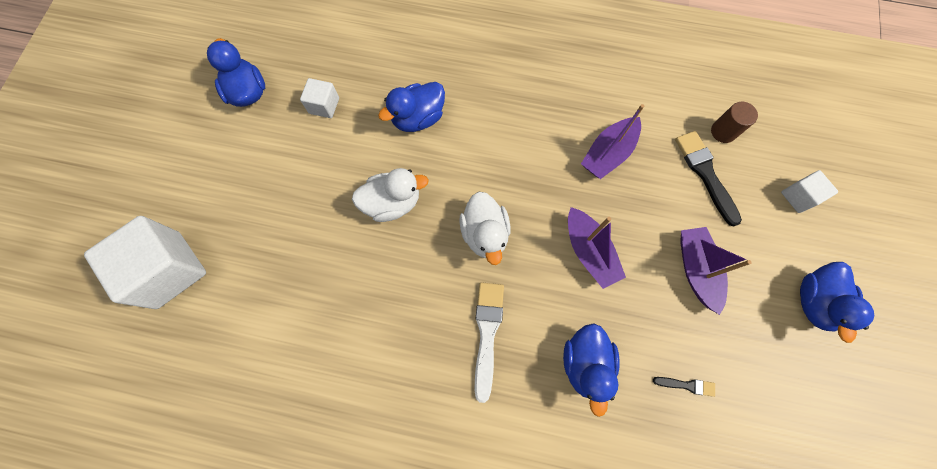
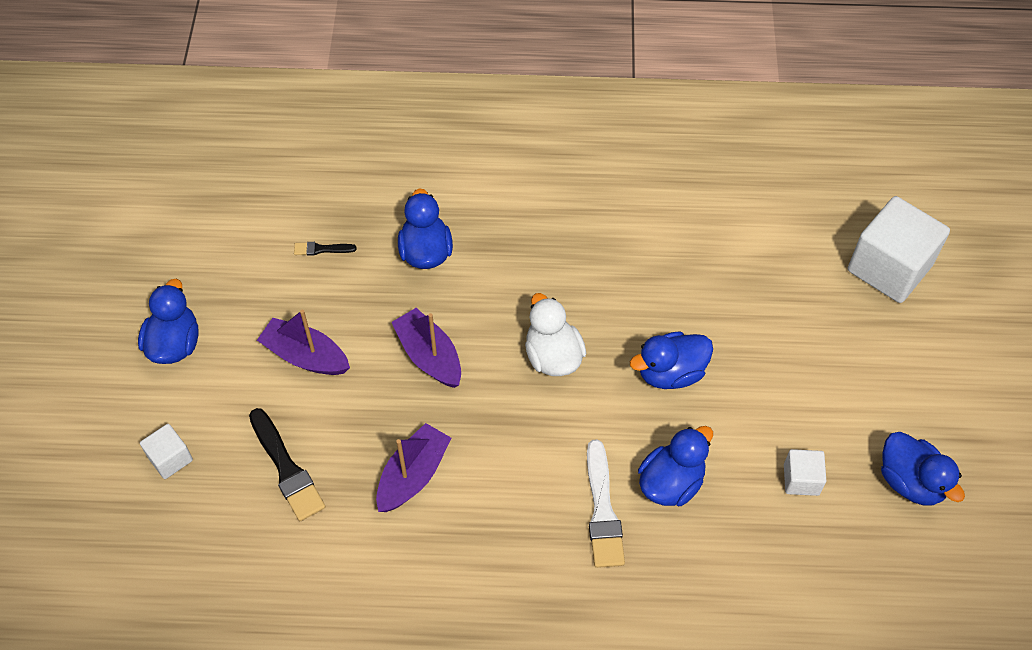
camera: 170 degrees right, 15 degrees down
(392, 203) = (670, 373): white duck -> blue duck
(487, 333) = (531, 262): white brush -> white brush (602, 510)
(696, 270) = (305, 356): purple boat -> purple boat turned 135 degrees clockwise
(723, 132) = (258, 530): brown cylinder -> none

